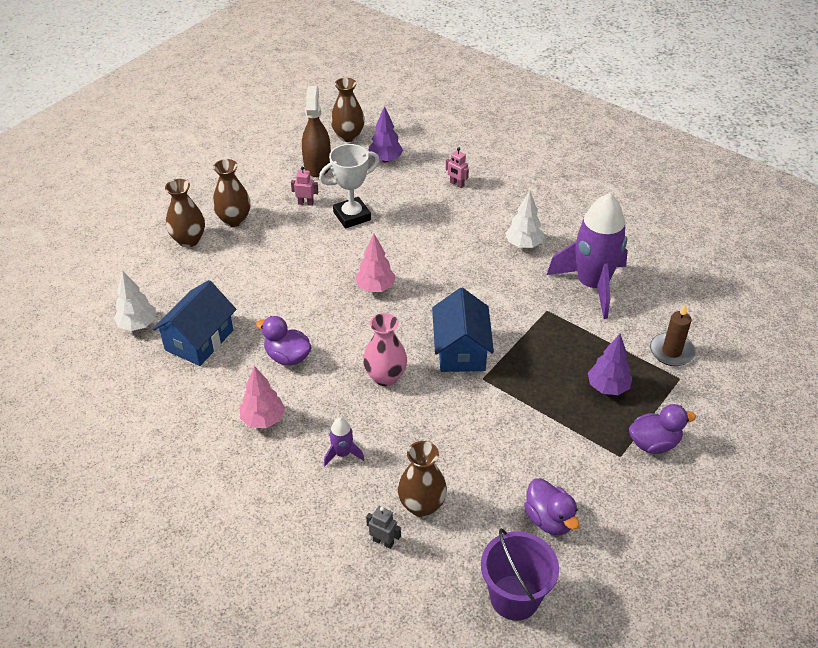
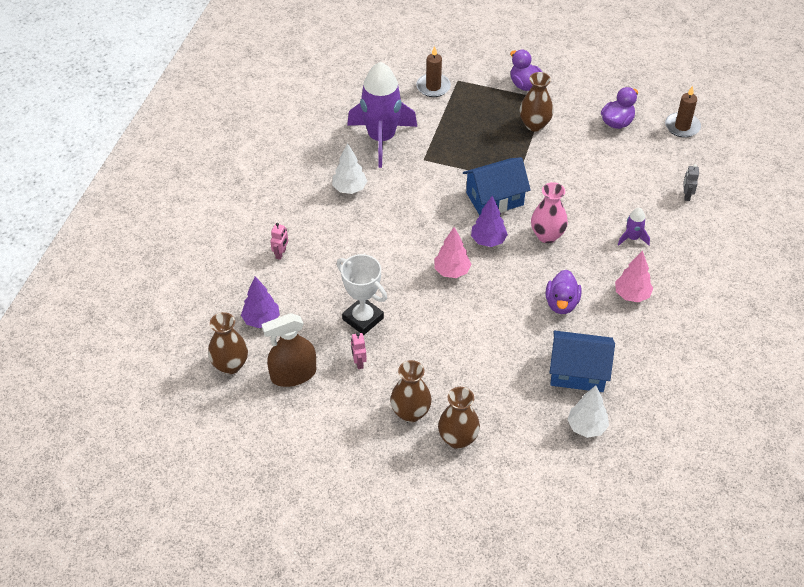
camera: 110 degrees left, 5 degrees up
(422, 505) = (647, 184): brown vase -> brown vase (534, 125)
(514, 597) = (682, 126): purple bucket -> brown candle
(607, 387) = (487, 113): purple tree -> purple tree (488, 241)

